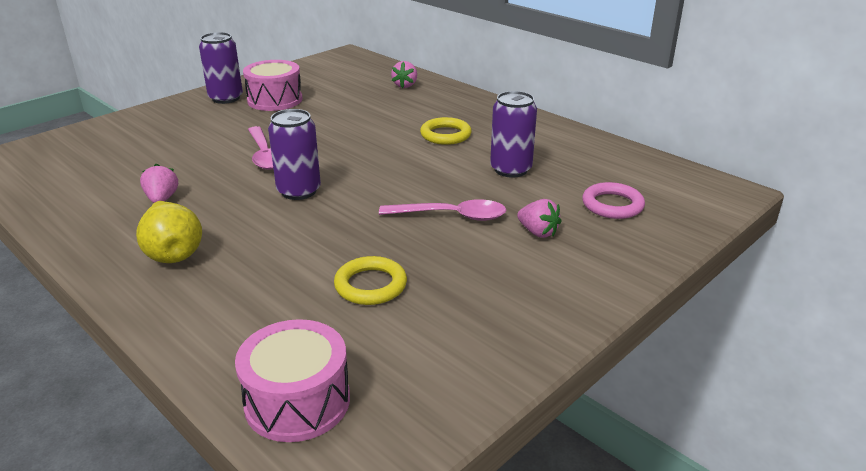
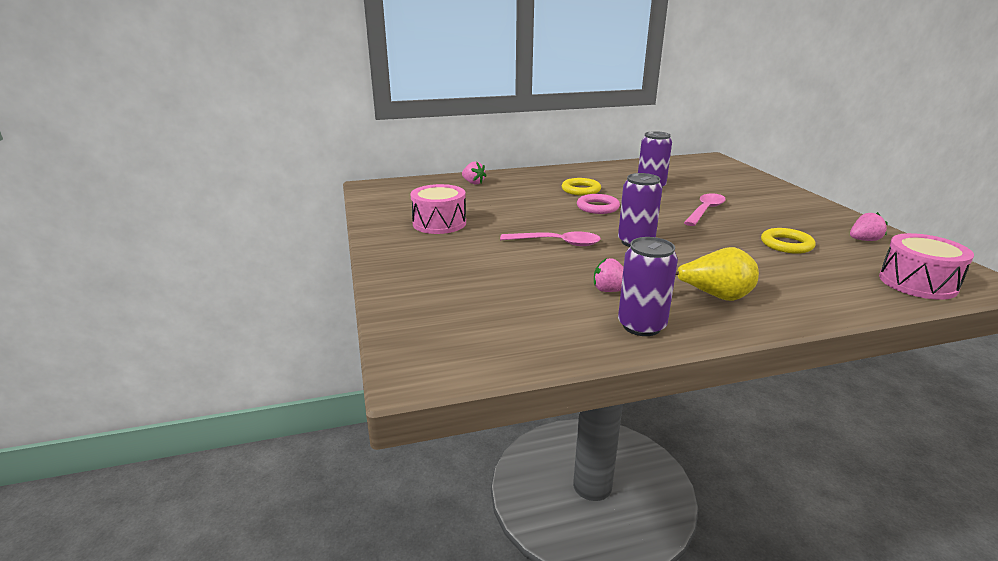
camera: 60 degrees left, 5 degrees down
(226, 98) = (404, 239): purple can -> purple can (641, 326)
(538, 232) = (737, 198): pink strawberry -> pink strawberry (864, 240)
(612, 205) = (713, 178): pink ring -> pink ring (597, 207)

